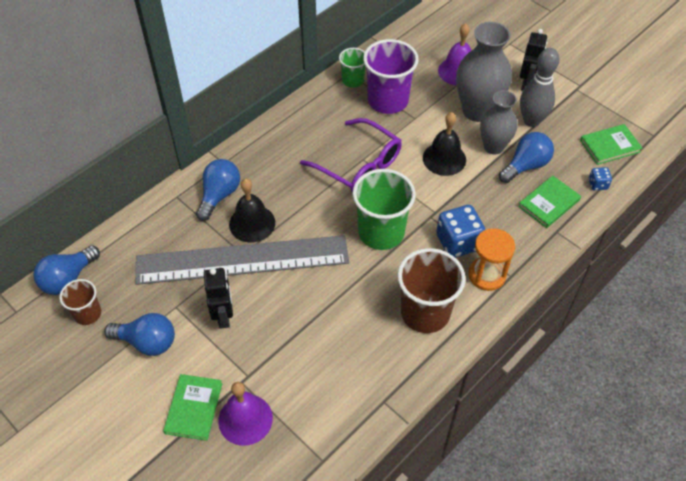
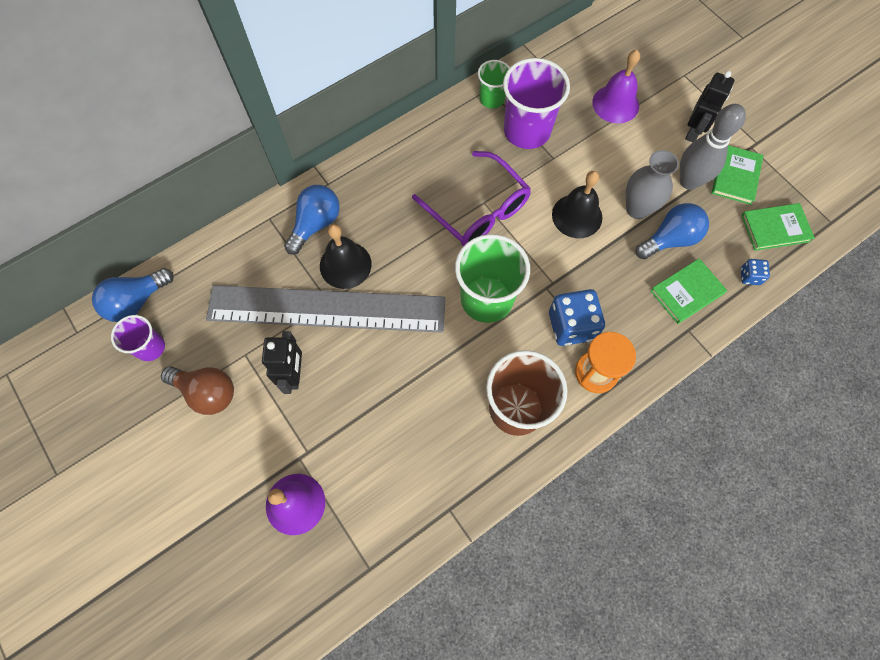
camera: 10 degrees right, 15 degrees up
(87, 314) = (150, 347): brown cup -> purple cup
(147, 342) = (207, 392): blue light bulb -> brown light bulb
(194, 408) = (243, 480): green book -> green book (735, 176)
(477, 111) = (627, 159): grey vase -> none

